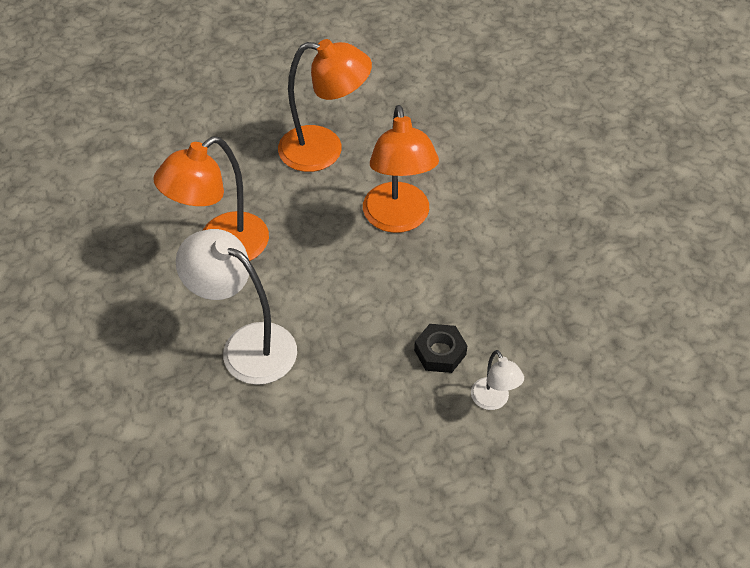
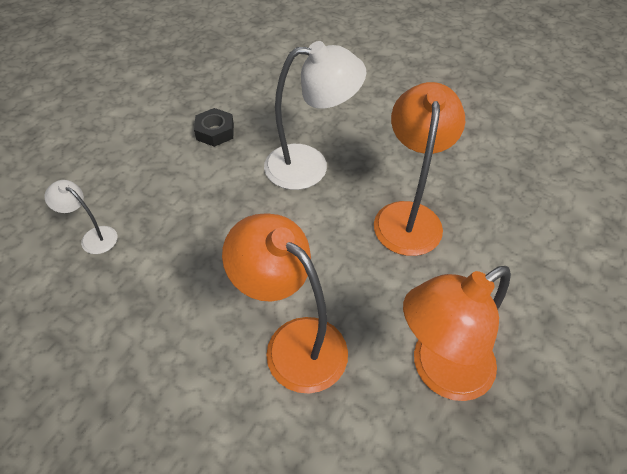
camera: 140 degrees right, 0 degrees up
(440, 352) = (161, 246): black nut -> black nut (215, 132)

